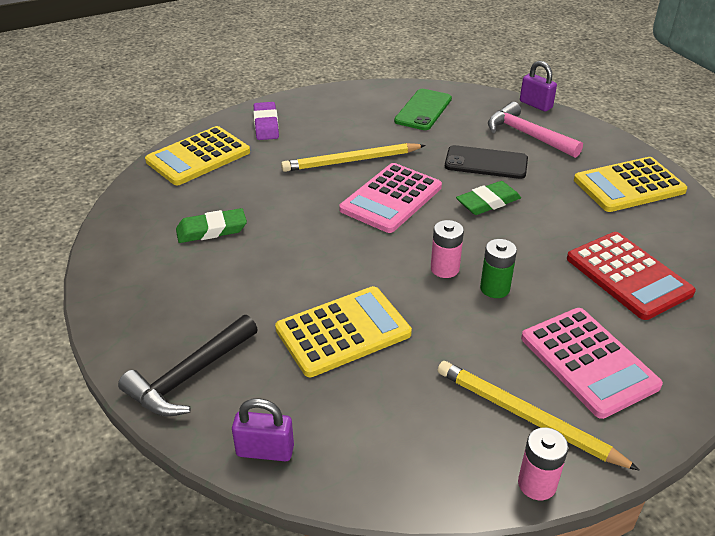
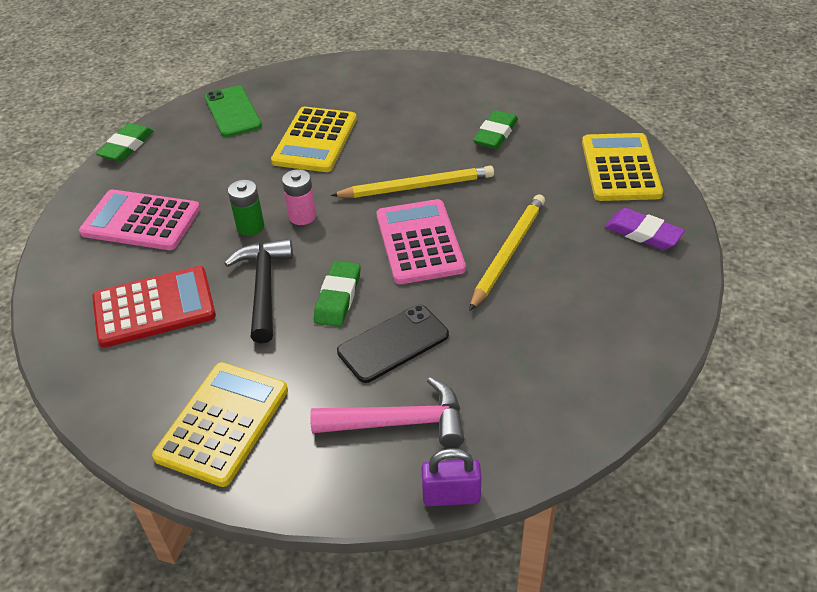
camera: 135 degrees right, 5 degrees up
(189, 376) = (363, 76): black hammer -> black hammer (264, 288)
(265, 451) = (279, 79): purple padlock -> none
(423, 110) = (552, 372): green phone -> green phone (233, 112)
(527, 417) = (156, 169): yellow pencil -> yellow pencil (416, 187)
(537, 484) = (126, 146): pink battery -> green eraser
(628, 275) = (154, 307): red calculator -> red calculator turned 150 degrees clockwise

